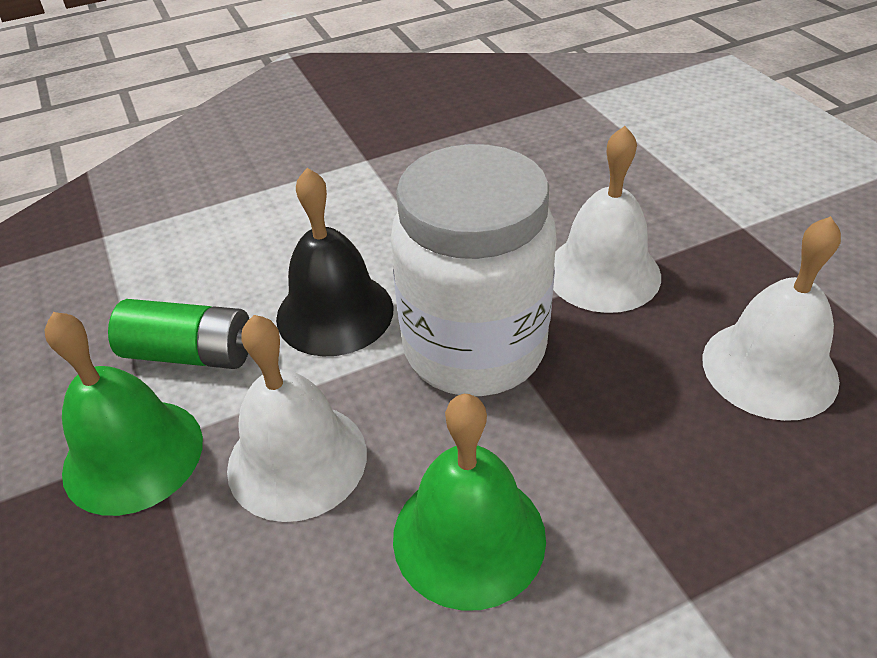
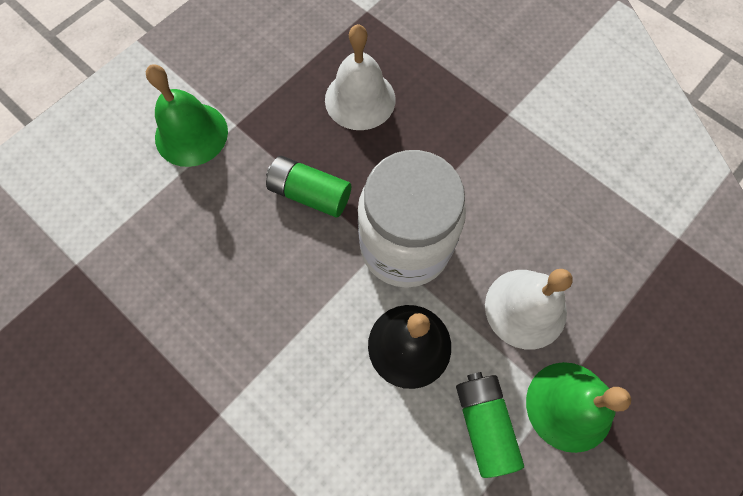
camera: 115 degrees left, 25 degrees up
(469, 536) = (525, 206): green bell -> green bell (191, 134)
(603, 273) = (310, 193): white bell -> green battery

